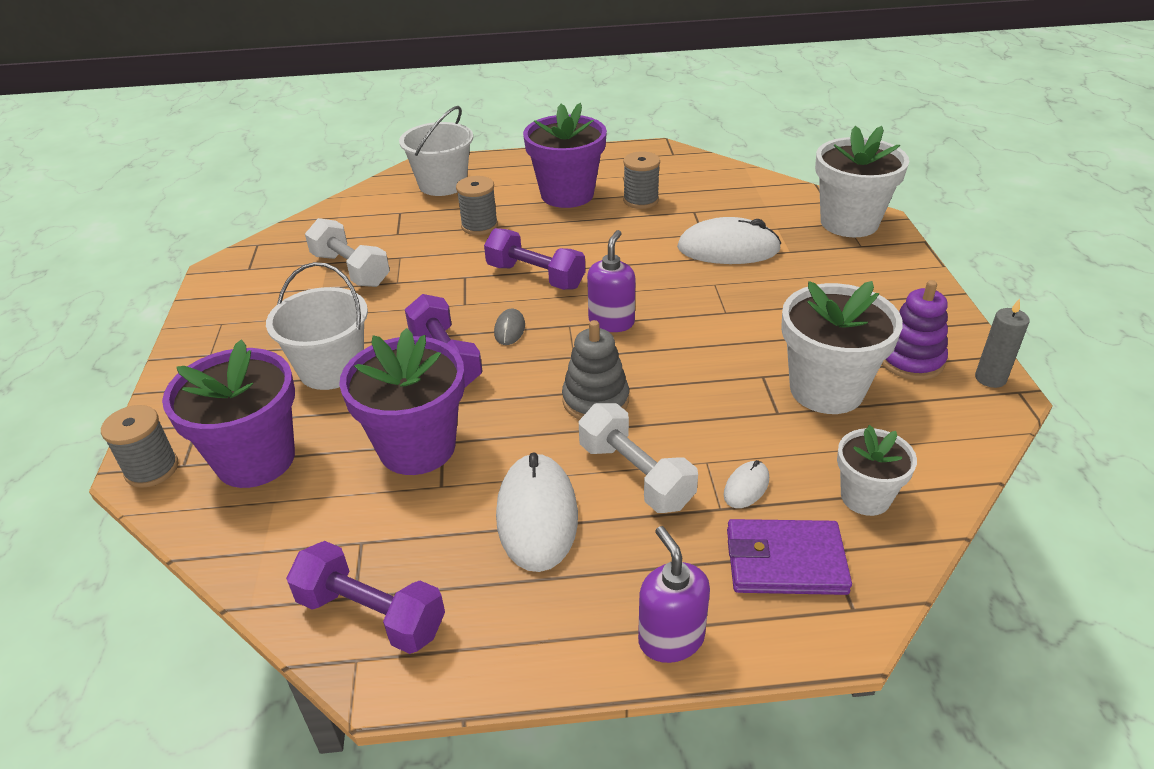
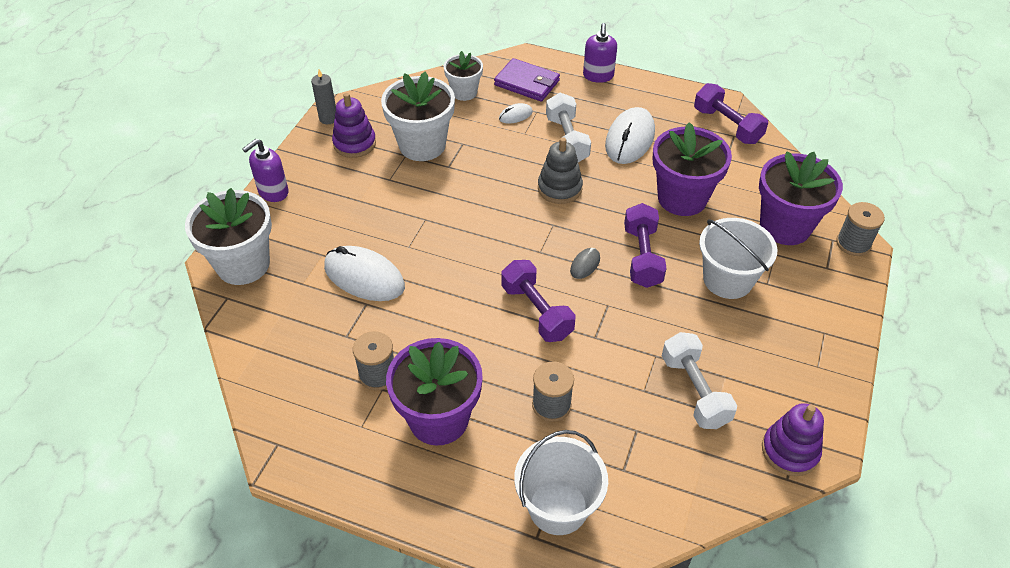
camera: 155 degrees left, 10 degrees up
(254, 259) = (790, 451): none -> purple stacking toy
(611, 322) = (509, 242): purple soap dispenser -> purple soap dispenser (273, 192)

